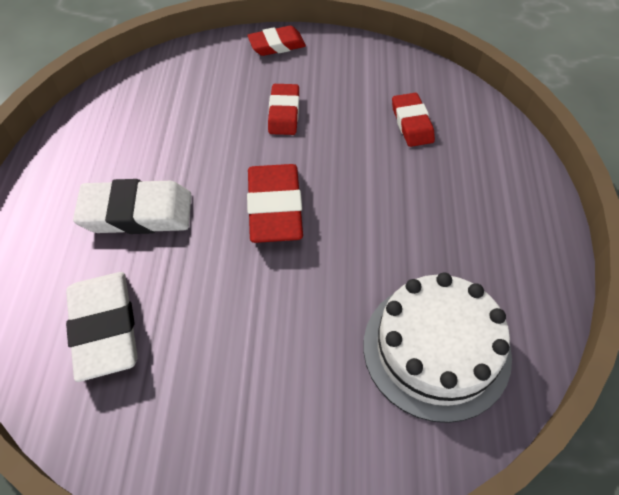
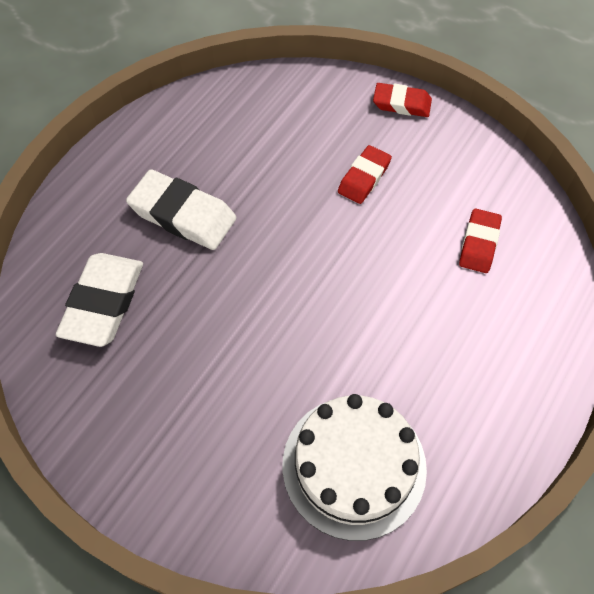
camera: 30 degrees right, 5 degrees up
(275, 208) = (298, 266): red eraser -> none

